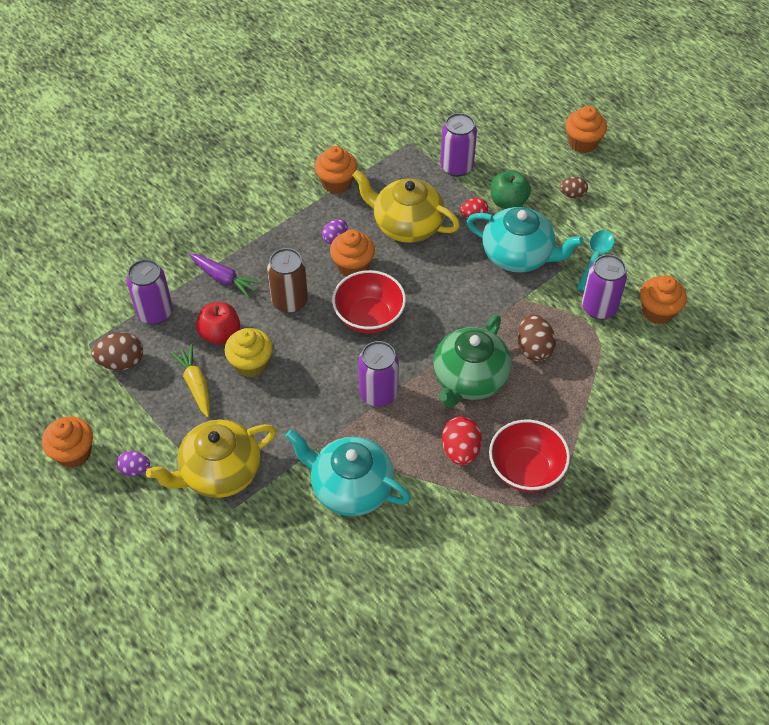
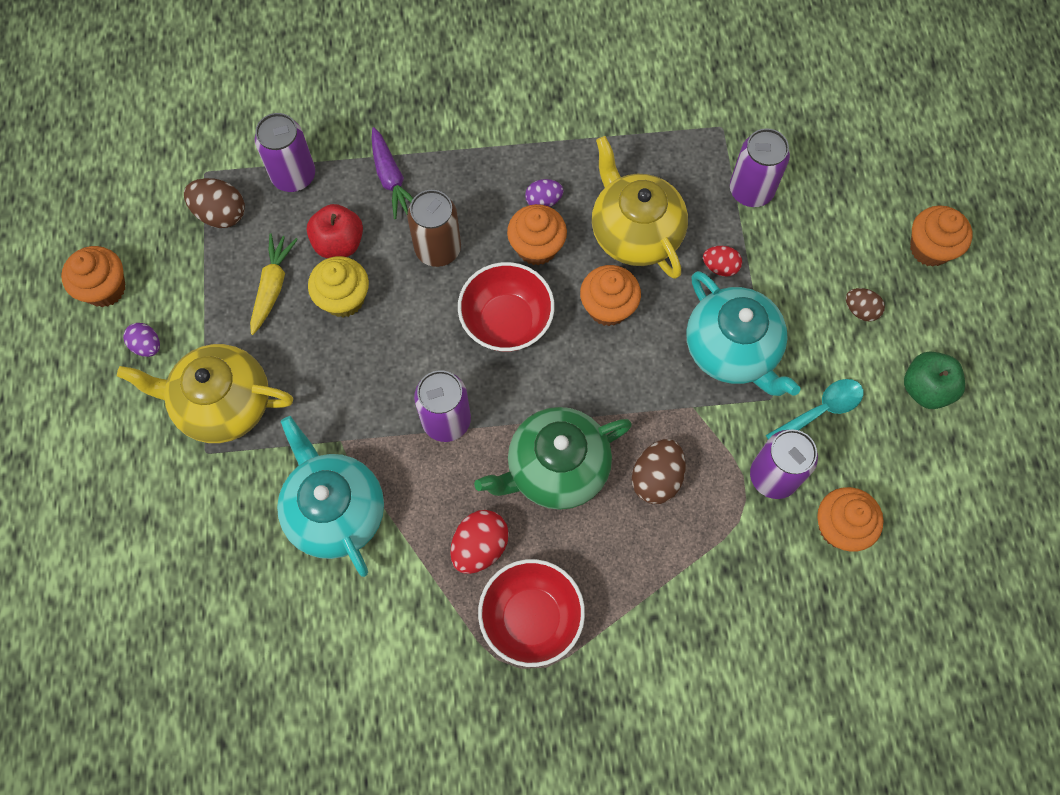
camera: 35 degrees right, 15 degrees up
(336, 183) = (598, 131): orange cupcake -> orange cupcake (608, 307)
(508, 202) = (775, 273): green apple -> green apple (925, 388)

